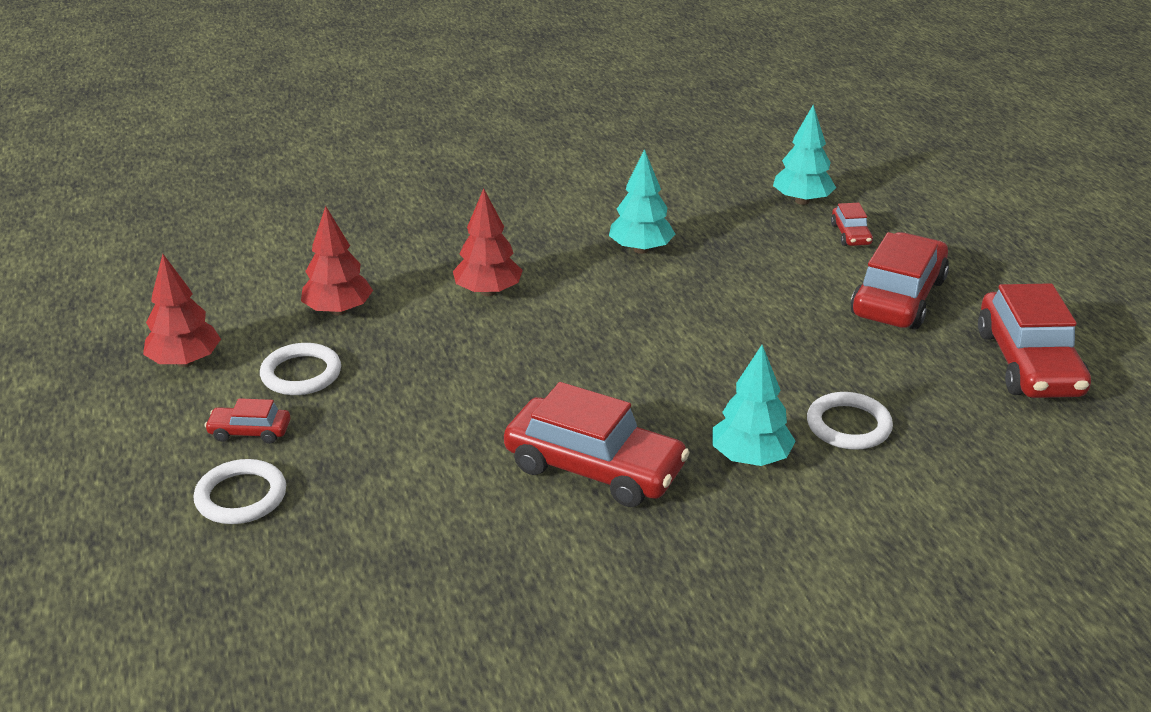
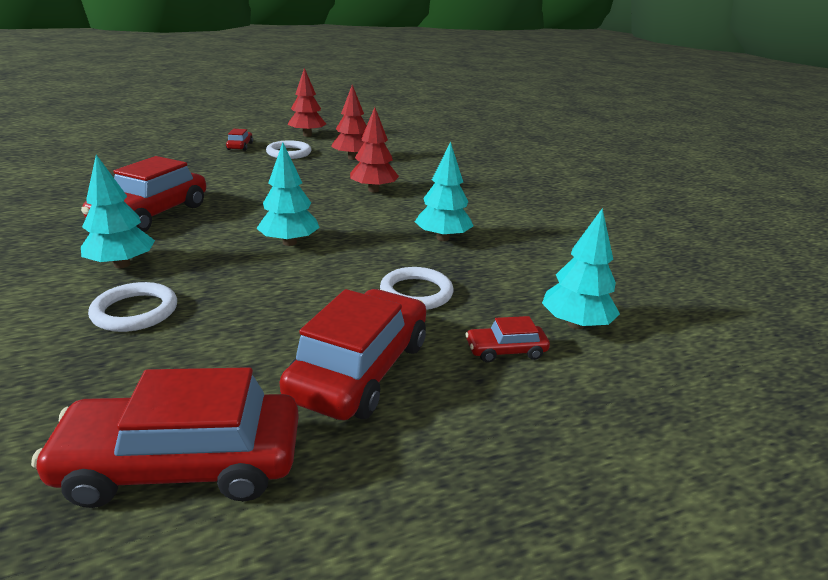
camera: 85 degrees right, 5 degrees down
(241, 496) = (187, 146): white ring -> white ring (416, 293)
(669, 346) = (289, 242): none -> turquoise tree
(898, 297) = (360, 369): red car -> red car turned 90 degrees counterclockwise

